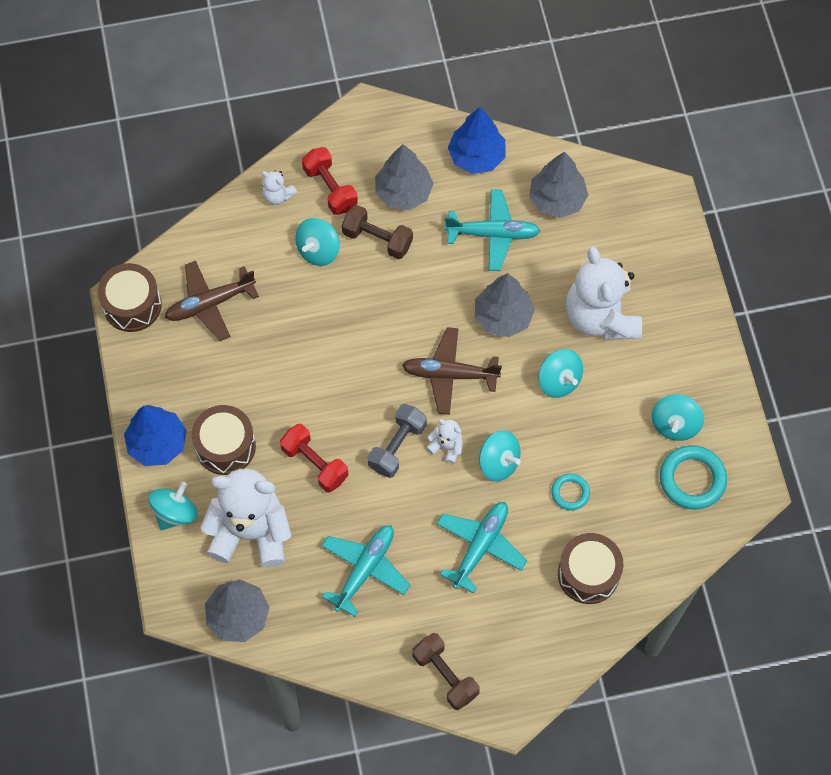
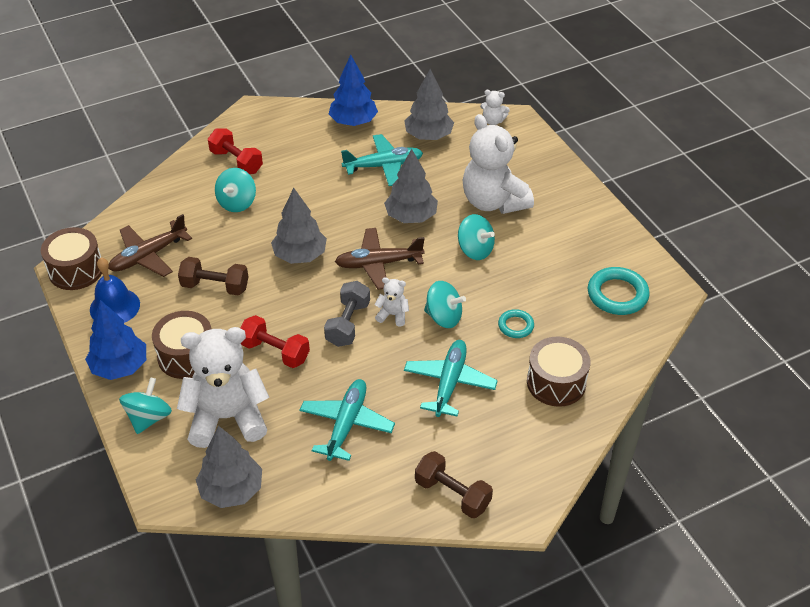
camera: 15 degrees left, 20 degrees down
(164, 364) = (115, 307): none -> blue bell
(277, 196) = (192, 174): white teddy bear -> white teddy bear (493, 121)
(377, 239) = (286, 186): brown dumbbell -> brown dumbbell (215, 286)
(403, 192) = (299, 153): grey tree -> grey tree (300, 255)
(675, 424) = (586, 260): turquoise spinning top -> none

